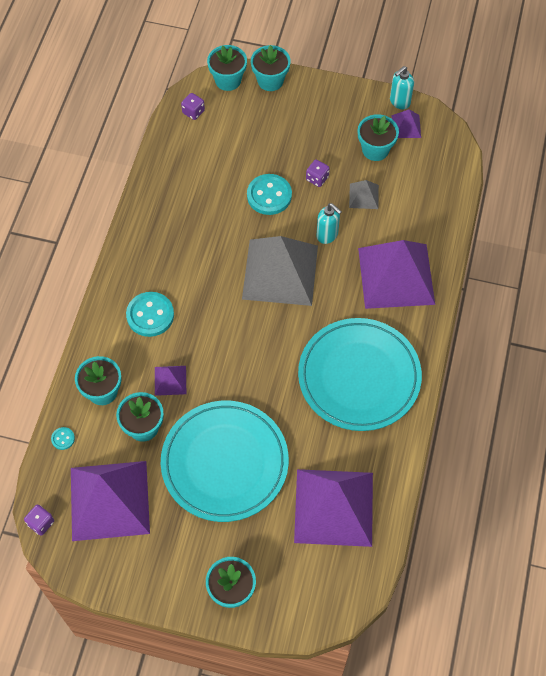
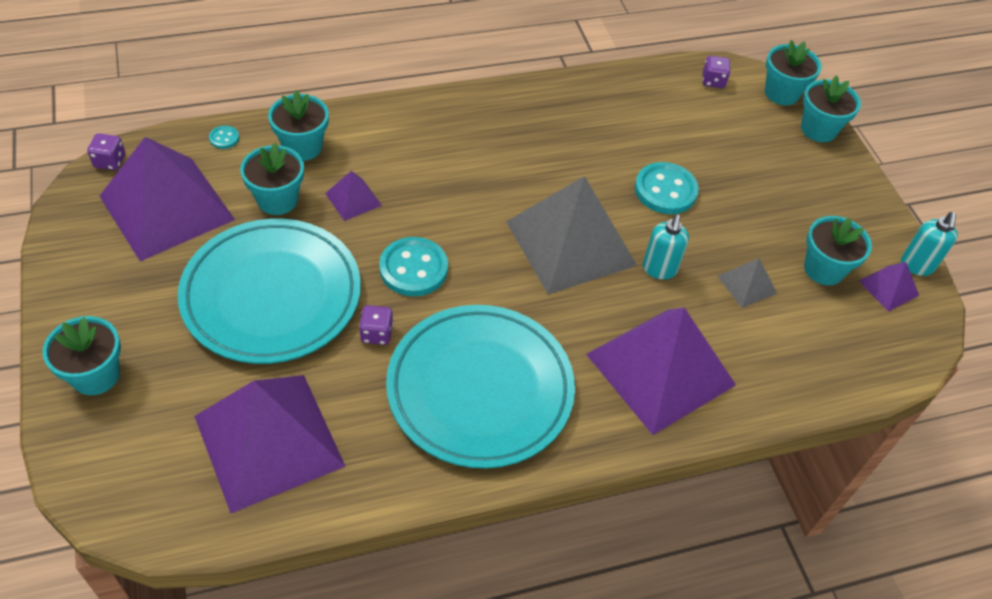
camera: 55 degrees right, 10 degrees down
(150, 315) = (425, 148): turquoise button -> turquoise button (413, 269)
(317, 178) = (729, 226): purple dice -> purple dice (376, 333)
(399, 102) = (916, 266): turquoise soap dispenser -> turquoise soap dispenser turned 90 degrees counterclockwise

